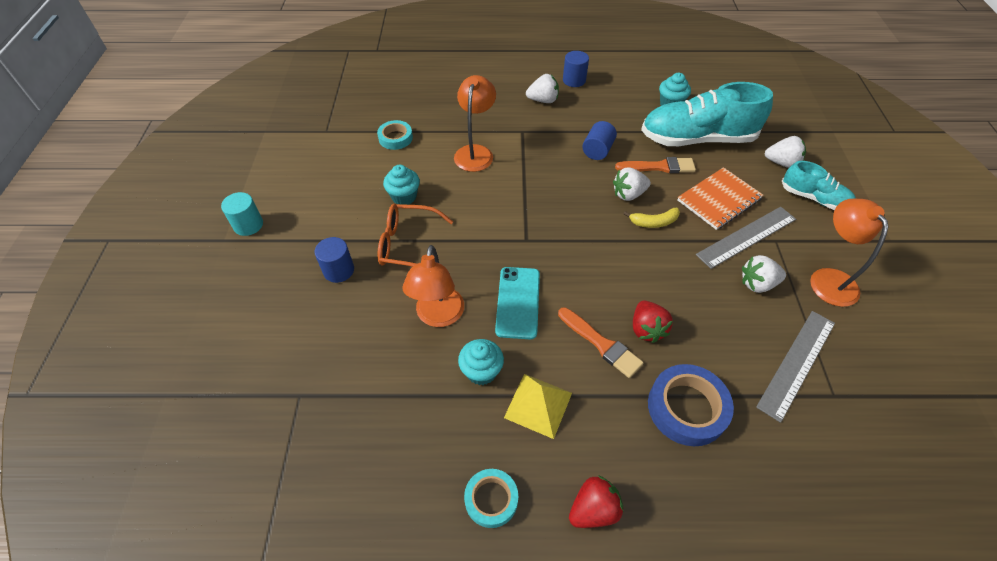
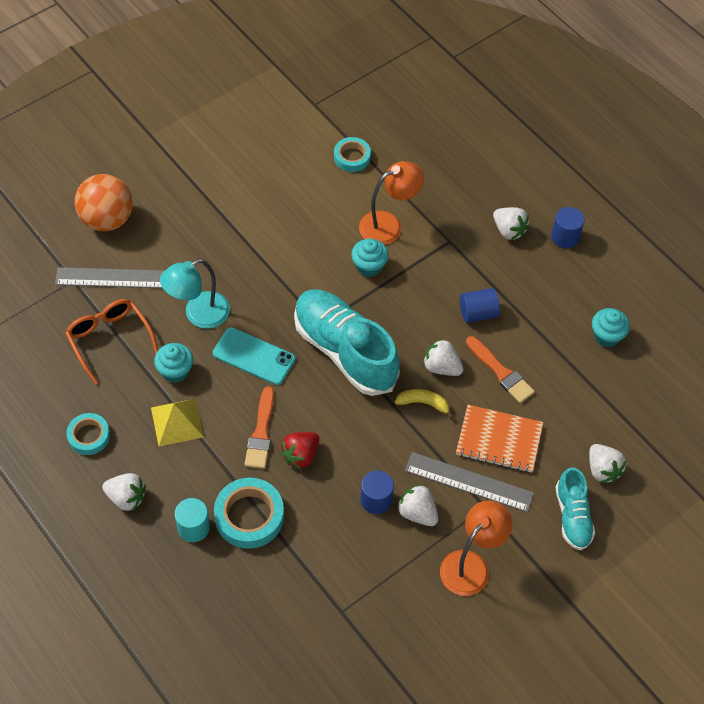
camera: 50 degrees right, 5 degrees up
(248, 225) = (176, 137): turquoise cylinder -> turquoise cylinder (193, 527)
(267, 324) = (107, 219): none -> orange ball
(339, 270) = (185, 225): blue cylinder -> blue cylinder (376, 500)
(404, 197) = (292, 211): turquoise cupcake -> turquoise cupcake (369, 266)
(407, 245) = (246, 249): orange glasses -> orange glasses (109, 339)
(438, 316) = (198, 314): orange lamp -> turquoise lamp
(518, 302) = (254, 356): turquoise phone -> turquoise phone turned 60 degrees clockwise
(593, 509) = (126, 498): red strawberry -> white strawberry
(654, 222) = (423, 403): yellow banana -> yellow banana turned 150 degrees clockwise
(687, 408) = (249, 516): blue tape -> turquoise tape
(697, 139) = (572, 384): turquoise shoe -> turquoise shoe (345, 351)
(797, 363) = (353, 574): grey ruler -> grey ruler (115, 278)

